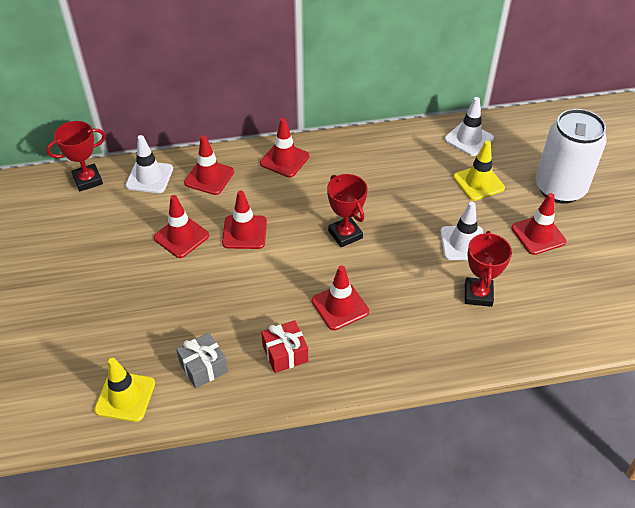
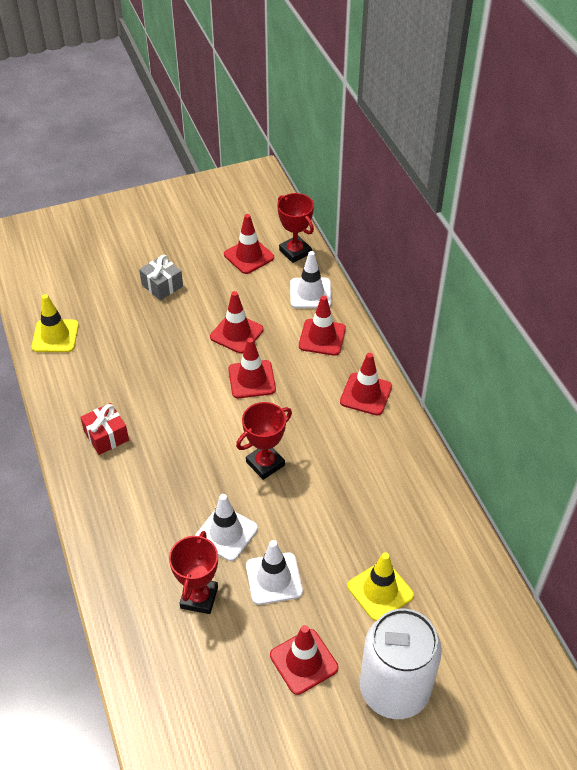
camera: 80 degrees right, 0 degrees up
(203, 367) = (87, 380): grey gift -> grey gift (162, 285)
(340, 306) = (167, 471): red traffic cone -> red traffic cone (249, 256)
(468, 139) = (460, 576): white traffic cone -> white traffic cone (226, 533)
(478, 294) = (199, 597): red trophy -> red trophy turned 75 degrees counterclockwise

